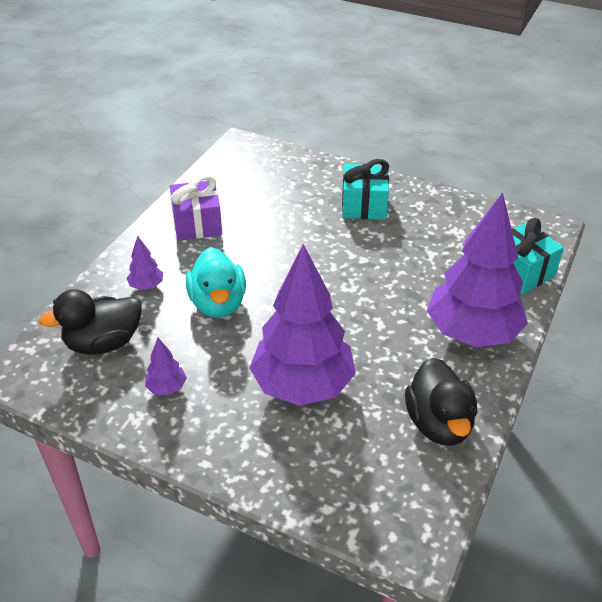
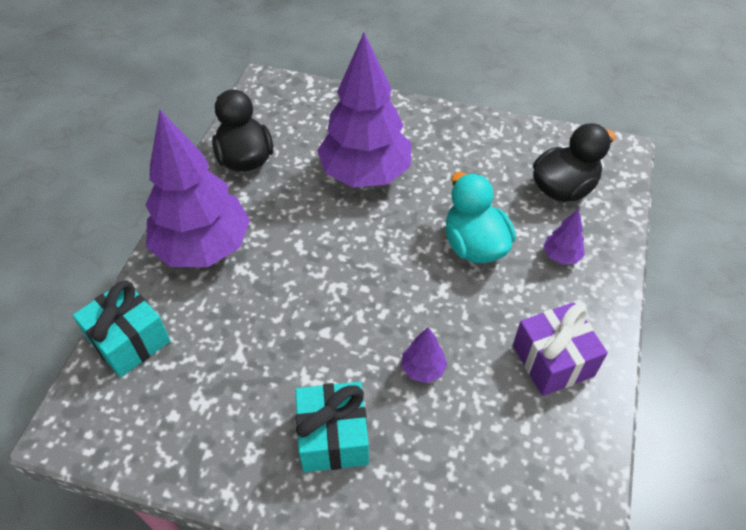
camera: 170 degrees right, 10 degrees up
(167, 388) = (483, 157): purple tree -> purple tree (422, 369)

